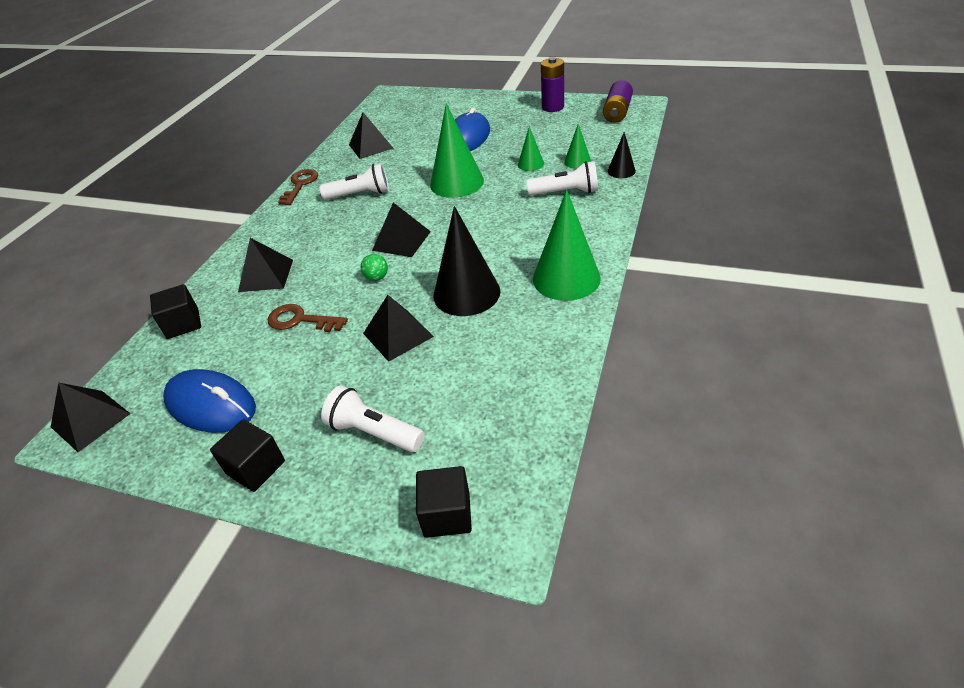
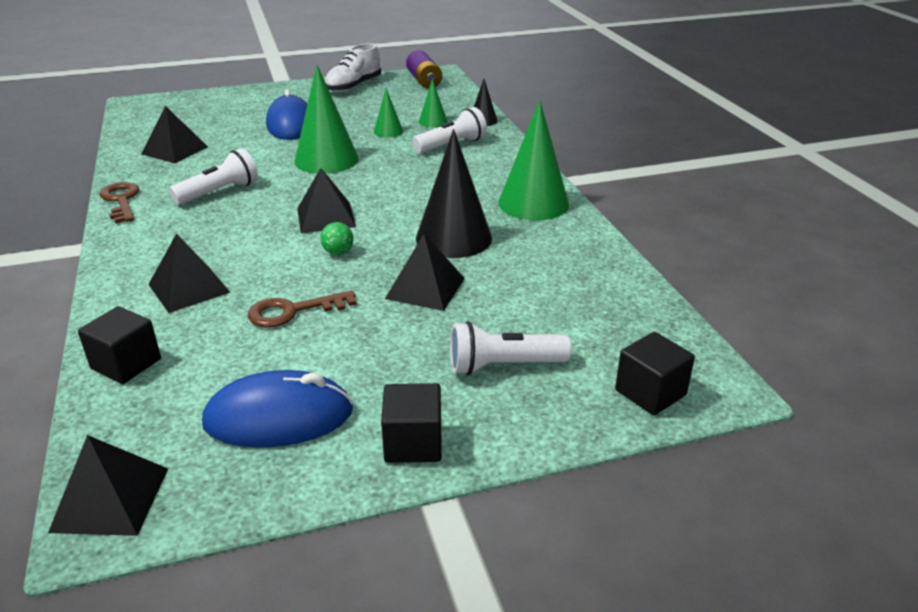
camera: 40 degrees left, 10 degrees down
(552, 107) = (353, 86): purple battery -> white shoe

